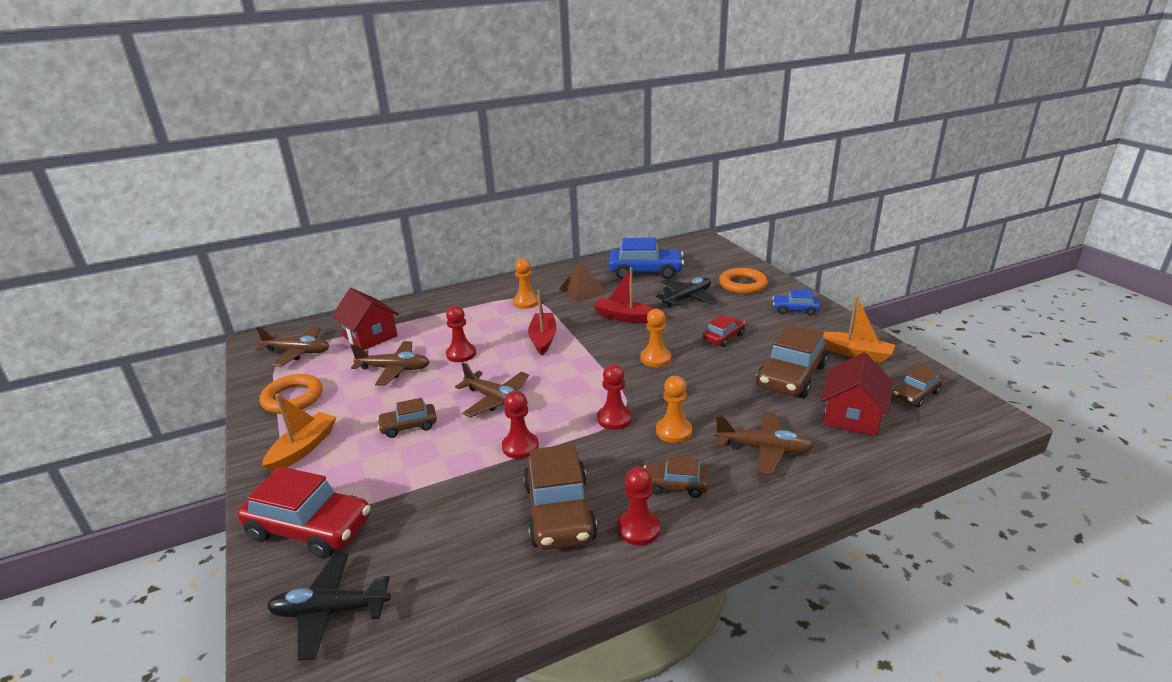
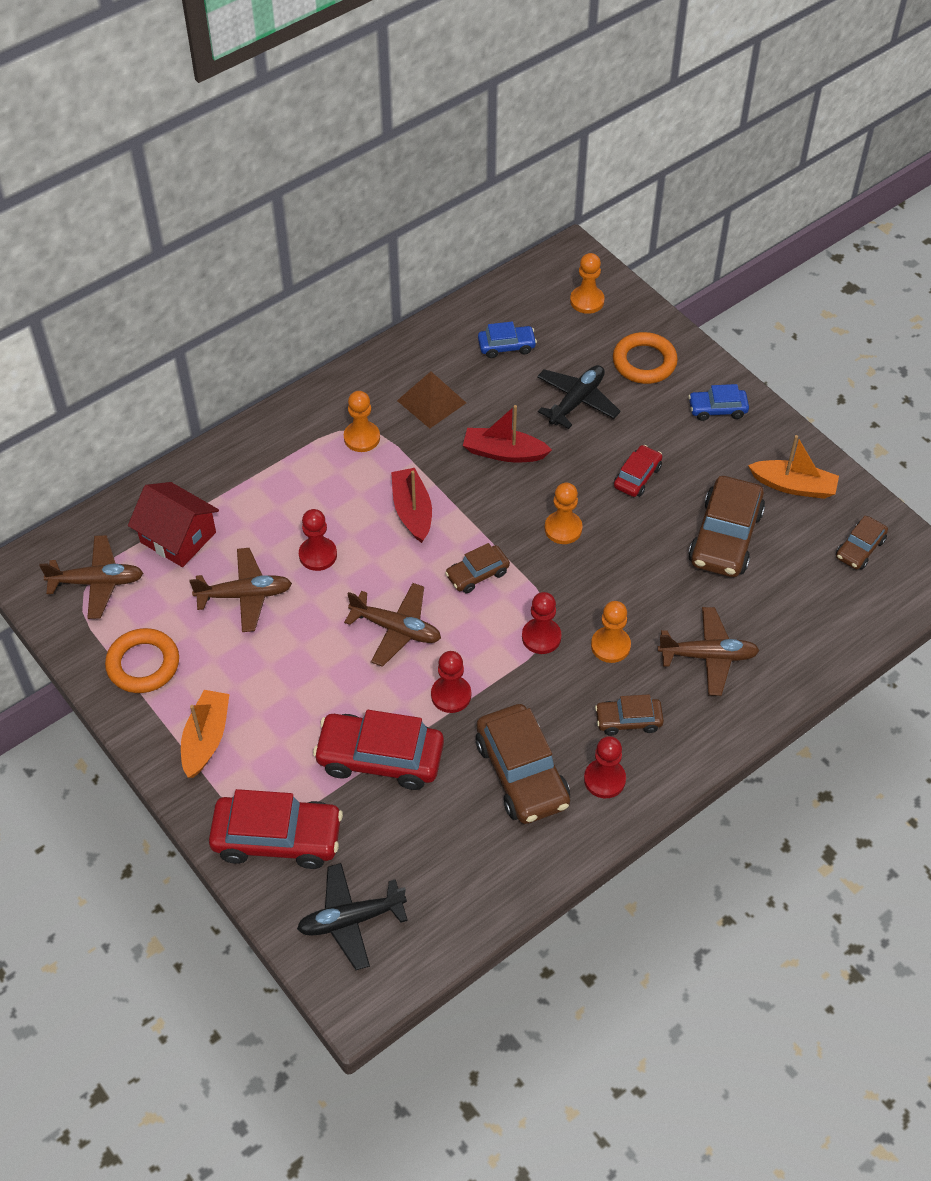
camera: 15 degrees left, 25 degrees up
(408, 426) = (311, 686): brown car -> brown car (477, 574)
(436, 481) = (380, 758): none -> red car
(645, 272) = (506, 346): blue car -> blue car, size x0.54
(708, 257) = (587, 301): none -> orange pawn
(852, 415) = (795, 592): red house -> none

